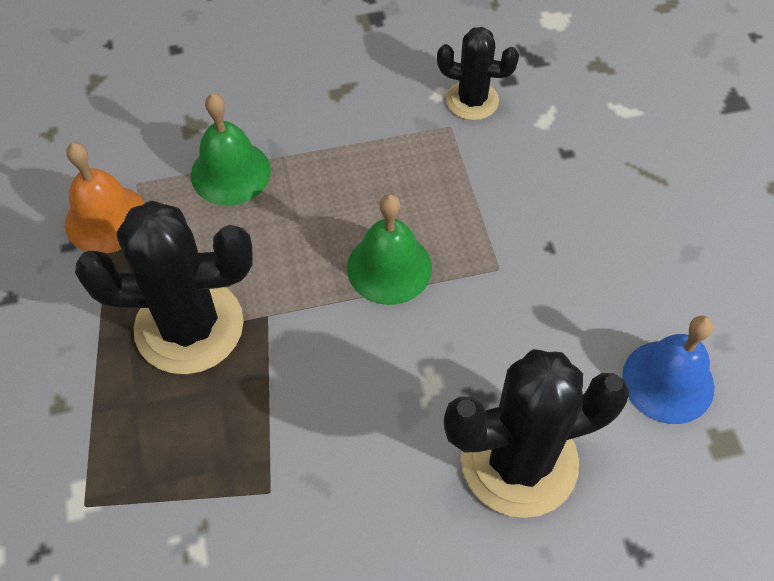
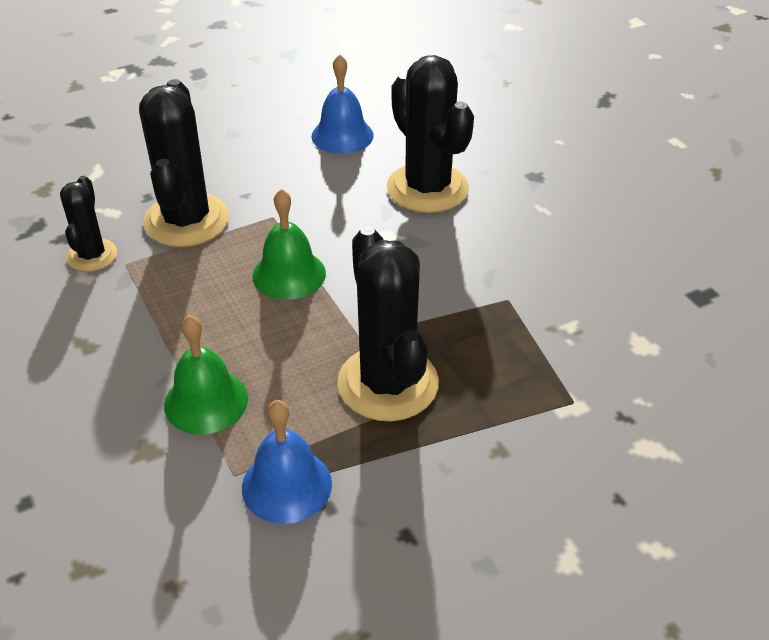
camera: 105 degrees left, 15 degrees down
(106, 219) = (286, 485): orange bell -> blue bell
(512, 184) = (186, 220): none -> black cactus

